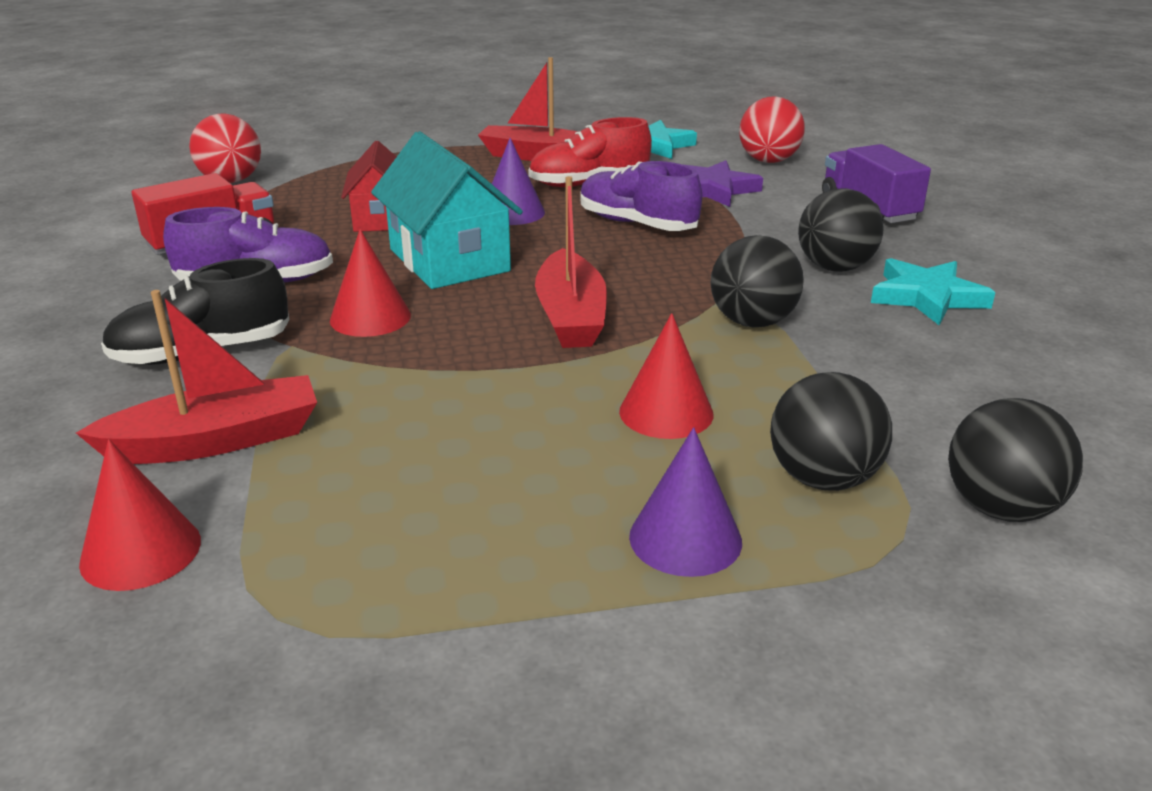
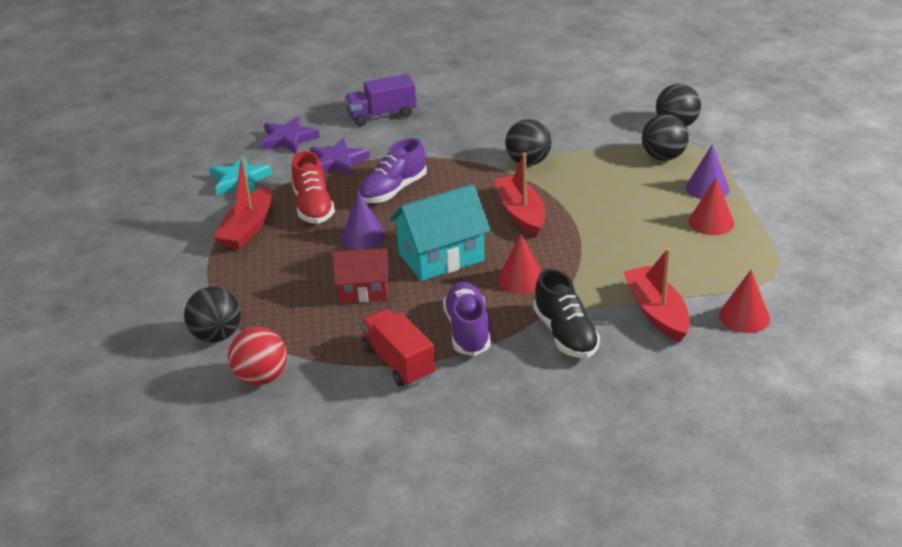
camera: 85 degrees left, 5 degrees up
(571, 316) = (521, 213): red boat -> red boat turned 105 degrees counterclockwise
(666, 412) = (617, 189): red cone -> red cone (711, 222)
(768, 161) = (288, 139): red ball -> purple star
(834, 268) = (464, 134): black ball -> black ball (217, 336)
(927, 297) = (501, 114): turquoise star -> none

